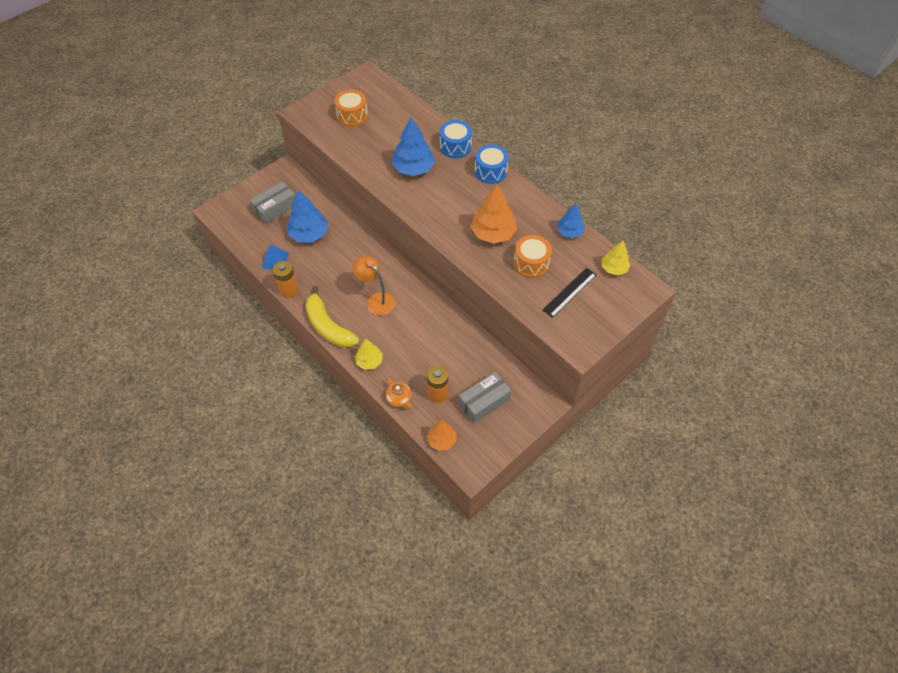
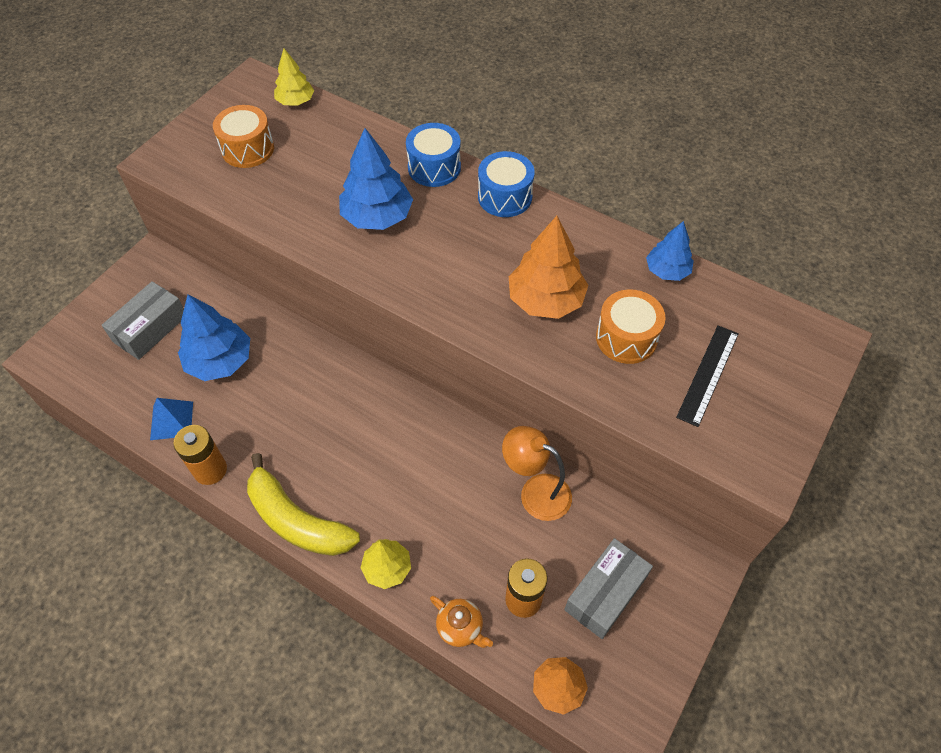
camera: 15 degrees left, 0 degrees up
(376, 299) = (366, 451): orange lamp -> orange lamp (535, 492)
(614, 268) = (761, 317): yellow tree -> yellow tree (295, 101)

